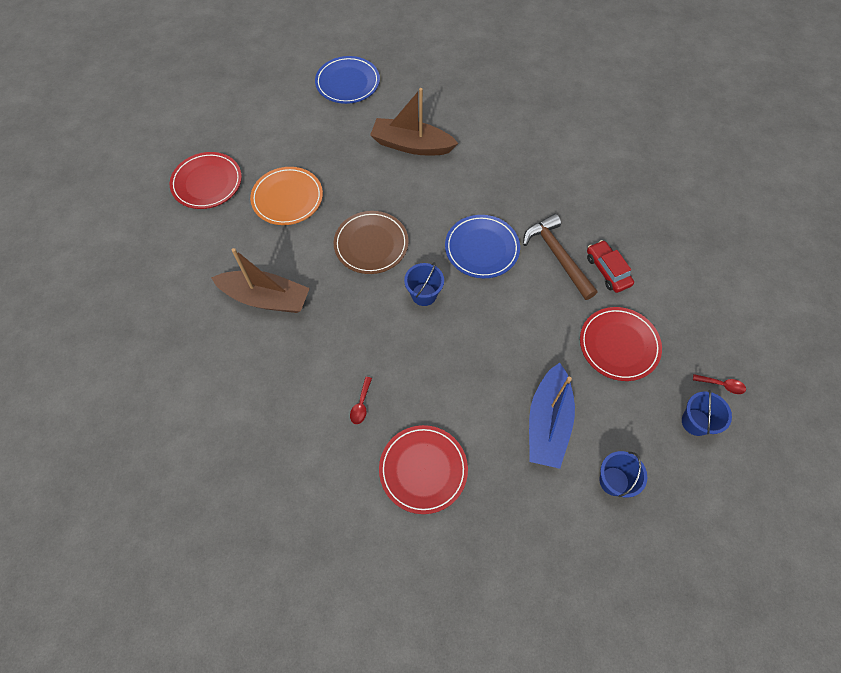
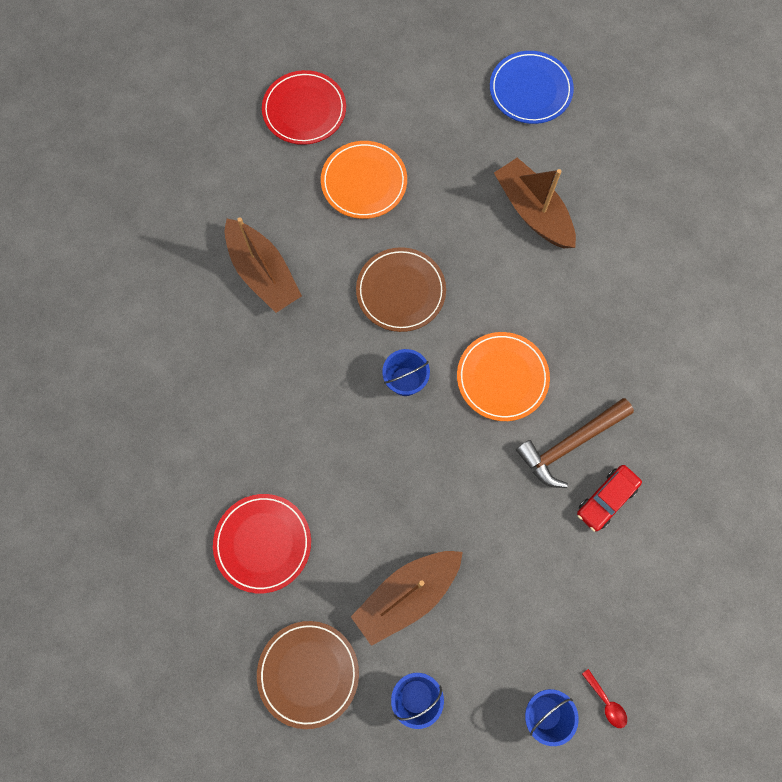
camera: 40 degrees right, 10 degrees up
(361, 405) = (261, 441): red spoon -> none
(482, 248) = (502, 377): blue plate -> orange plate
(533, 529) = (308, 673): none -> brown plate
(548, 422) = (407, 595): blue boat -> brown boat
(557, 256) = (570, 444): brown hammer -> brown hammer turned 135 degrees counterclockwise
(607, 270) = (606, 499): red car -> red car turned 150 degrees counterclockwise
(619, 345) = (543, 581): red plate -> none

